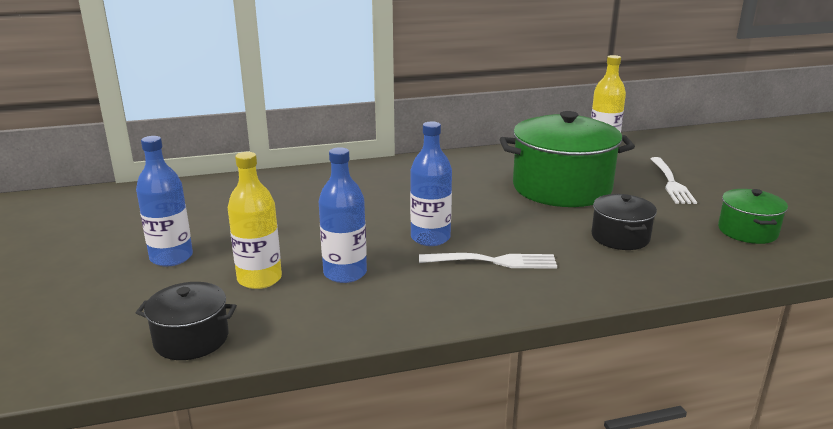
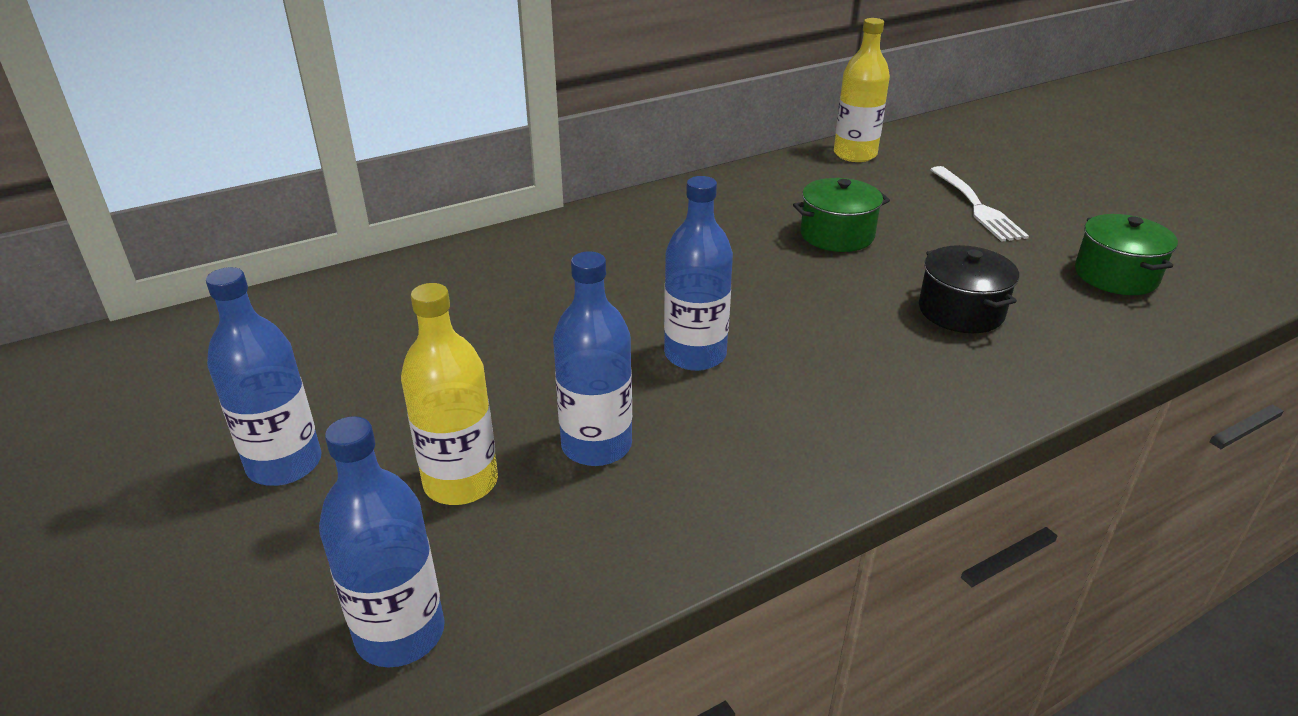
camera: 15 degrees left, 10 degrees up
(191, 339) = (400, 633): black pot -> blue bottle
(492, 261) = (808, 384): white fork -> none
(561, 188) = (837, 235): green pot -> green pot, size x0.51

